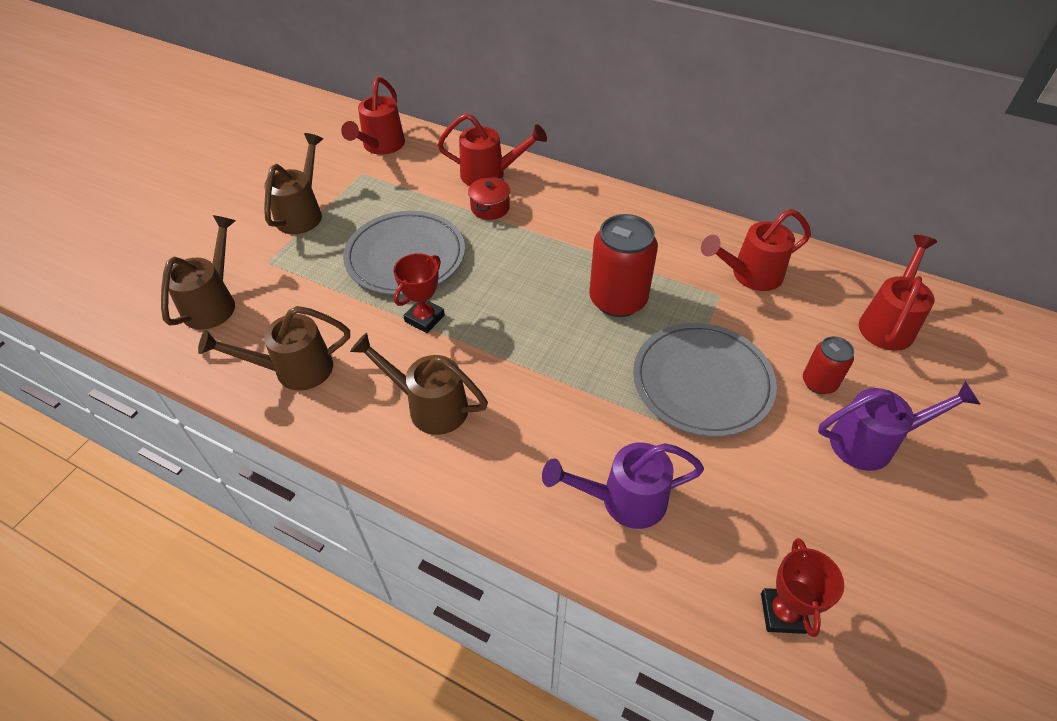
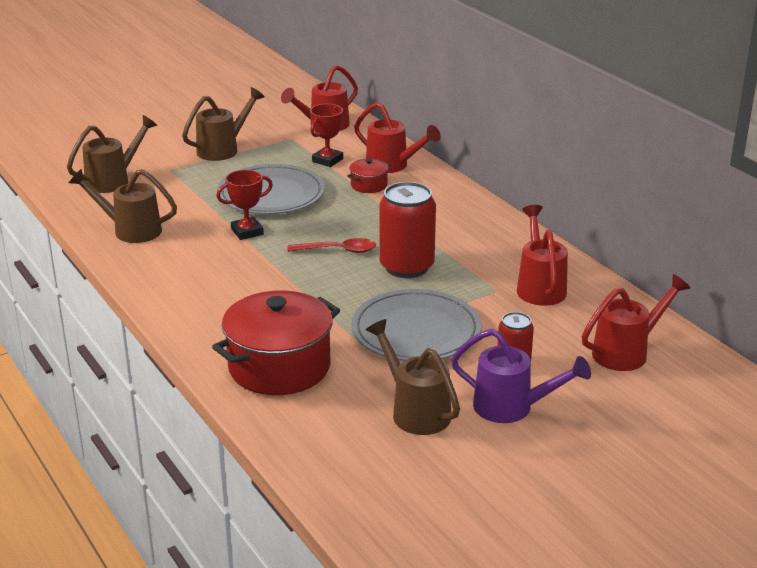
camera: 30 degrees right, 20 degrees down
(430, 406) = (200, 277): brown watering can -> brown watering can (415, 411)
(536, 306) = (338, 250): none -> red spoon
(624, 500) = (279, 367): purple watering can -> red pot
(750, 275) = (539, 287): red watering can -> red watering can turned 75 degrees clockwise
(783, 613) = (324, 457): red trophy -> red trophy (327, 160)

